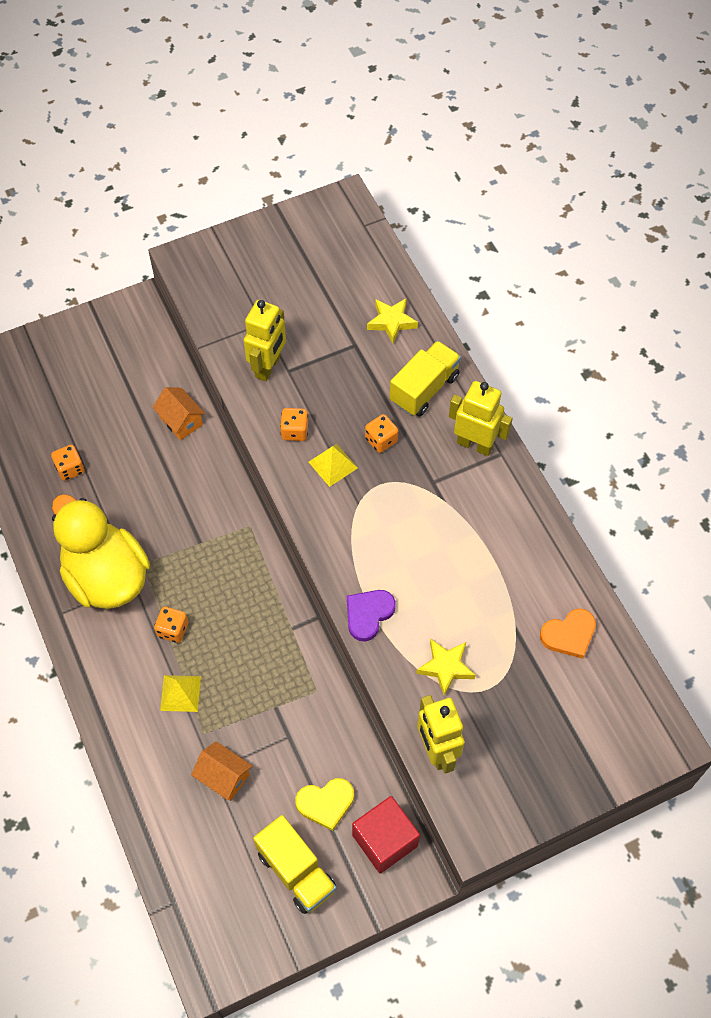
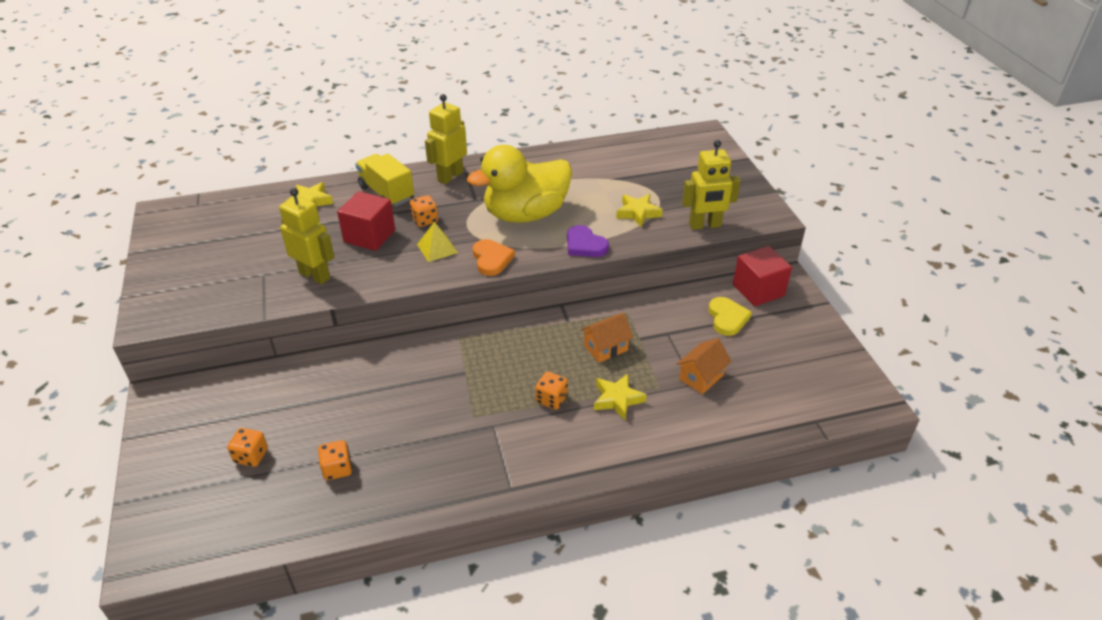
camera: 80 degrees left, 20 degrees down
(106, 577) = (479, 446): yellow duck -> yellow duck (525, 214)
(180, 693) = (617, 399): yellow pyramid -> yellow star
(181, 421) = (322, 374): orange house -> orange house (605, 348)
(294, 431) = (393, 266): orange dice -> orange dice (251, 456)
(296, 871) = (784, 341): yellow truck -> none
(342, 395) = (369, 236): none -> red cube
(569, 634) = (621, 158): orange heart -> orange heart (491, 259)

